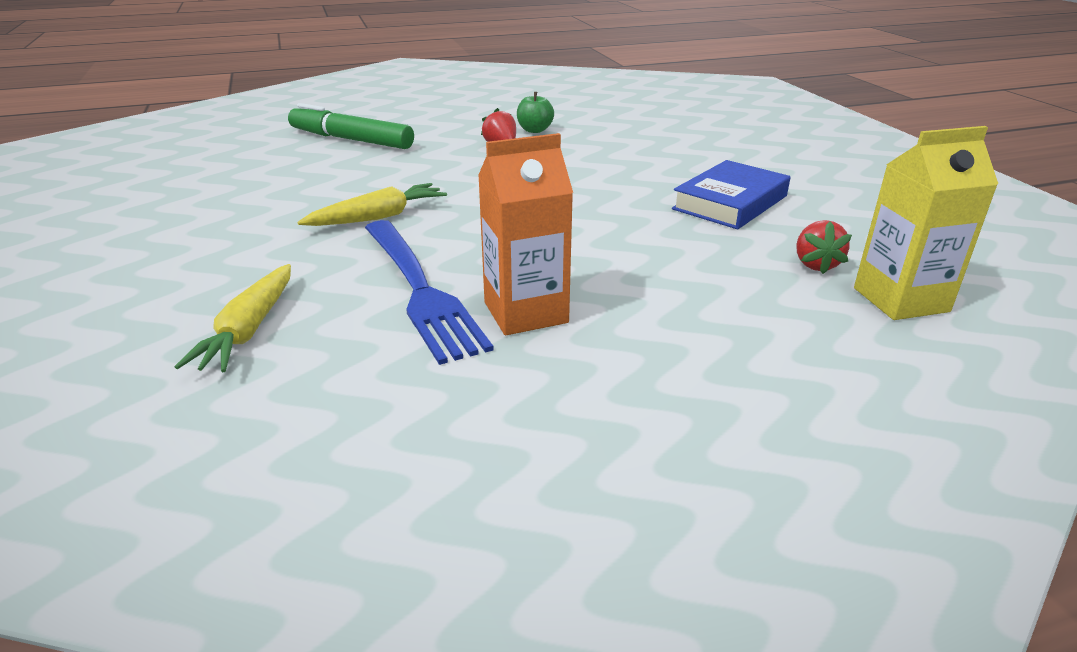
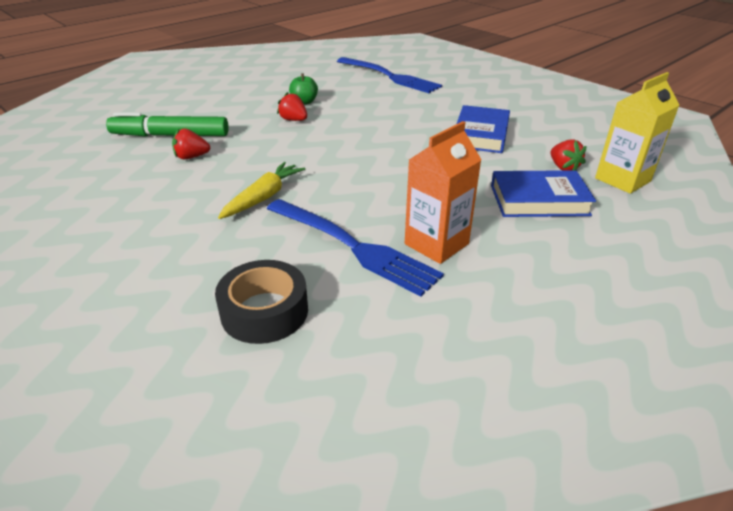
camera: 25 degrees left, 5 degrees up
(249, 329) = (264, 311): yellow carrot -> black tape
(348, 164) = (191, 157): none -> red strawberry
(676, 119) = (390, 76): none -> blue fork
(730, 296) = (539, 200): none -> blue book

